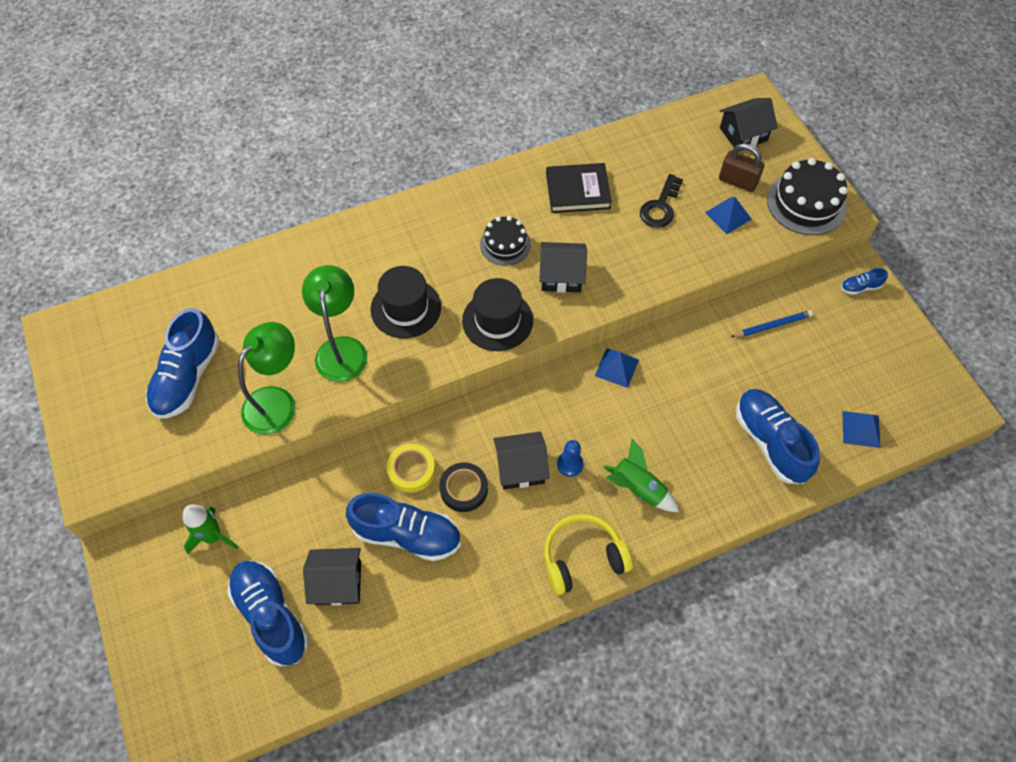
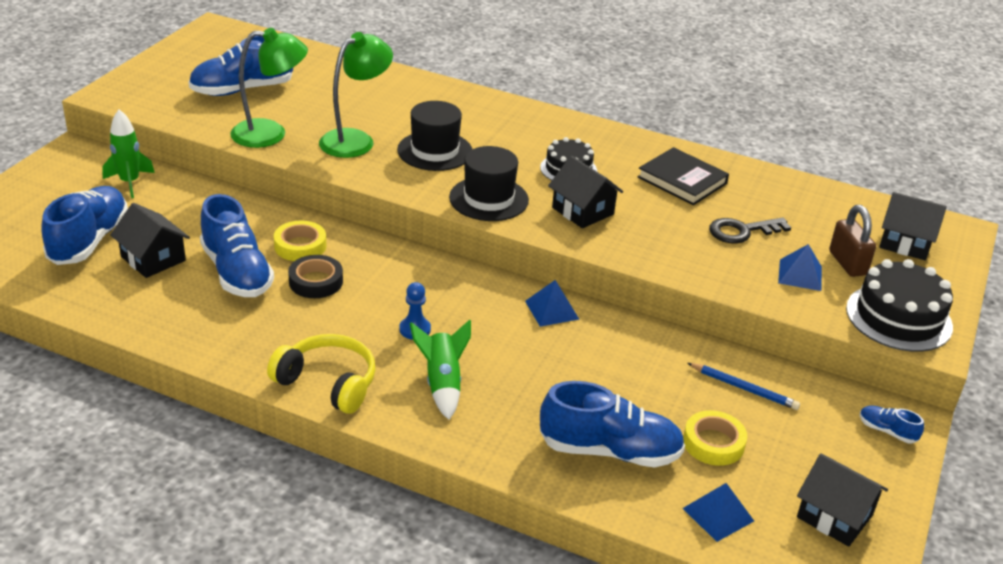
camera: 45 degrees right, 25 degrees down
(520, 468) = (375, 303): black house -> black house (834, 516)
(770, 442) = (609, 451): blue shoe -> blue shoe turned 75 degrees clockwise
(805, 382) = (713, 443): none -> yellow tape

